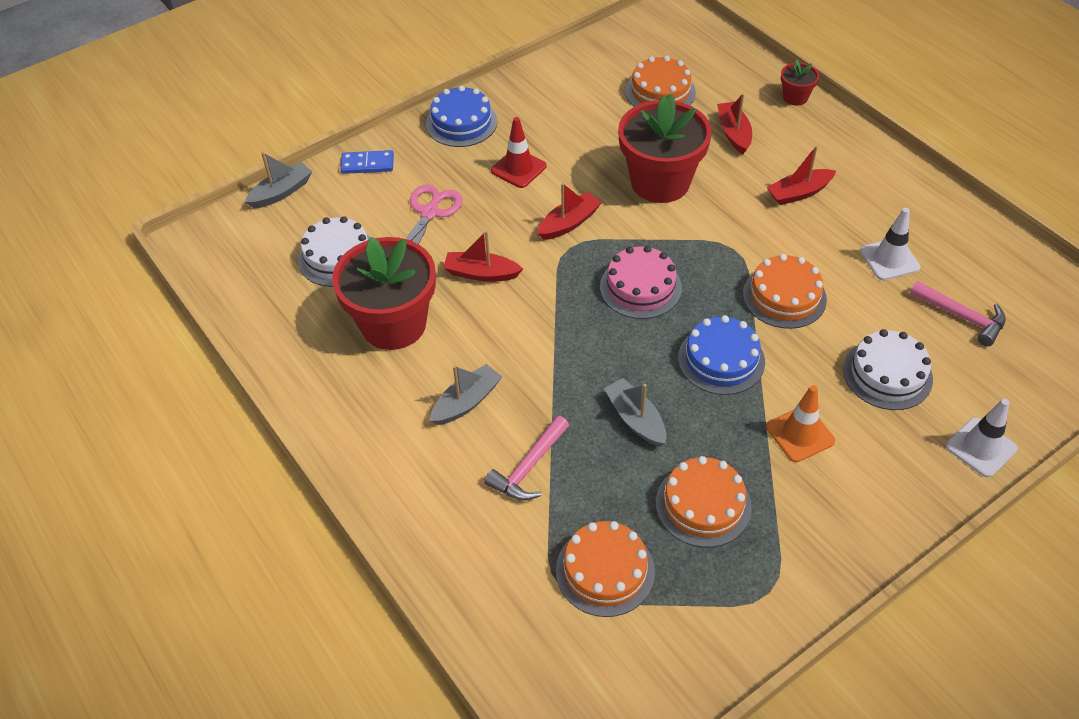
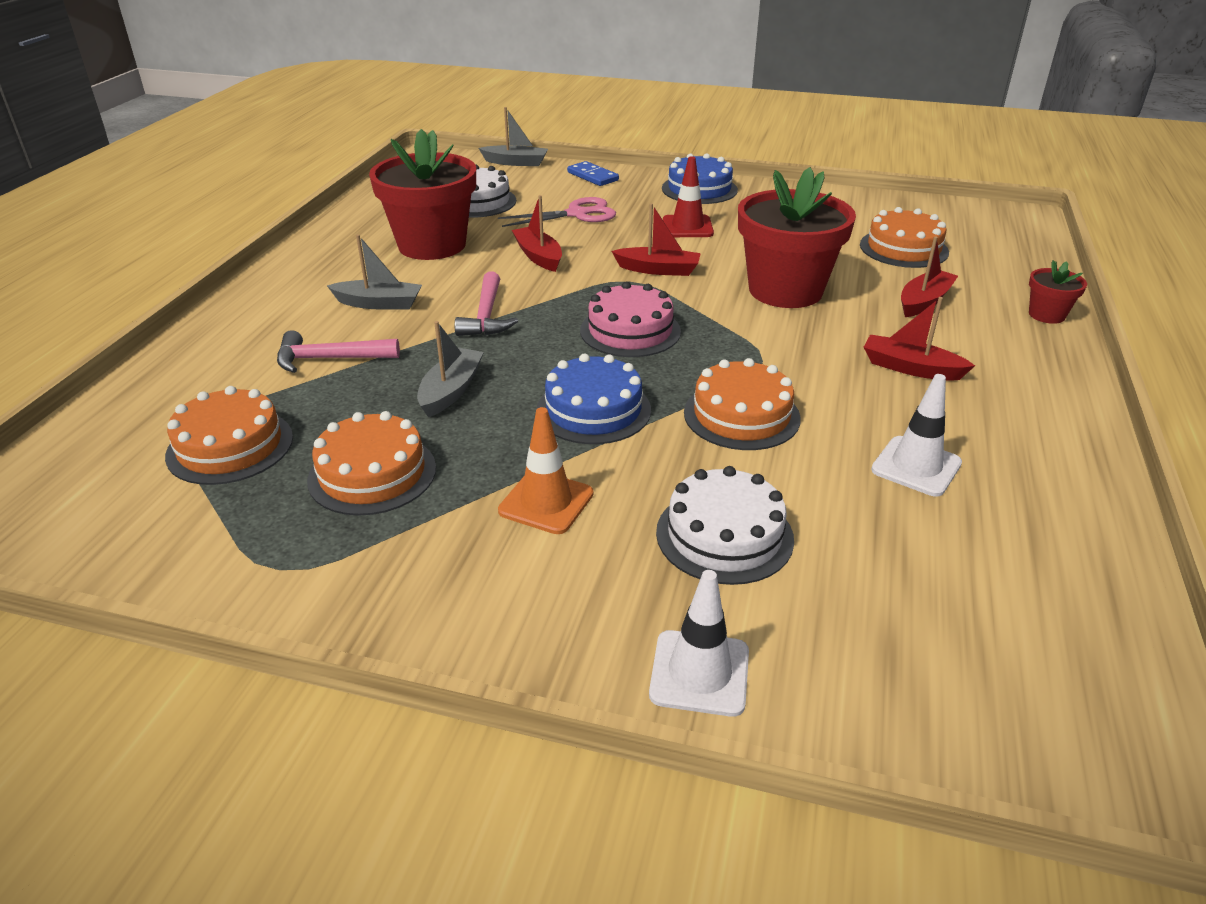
camera: 50 degrees right, 15 degrees down
(962, 317) = (913, 564): pink hammer -> pink hammer (486, 316)

